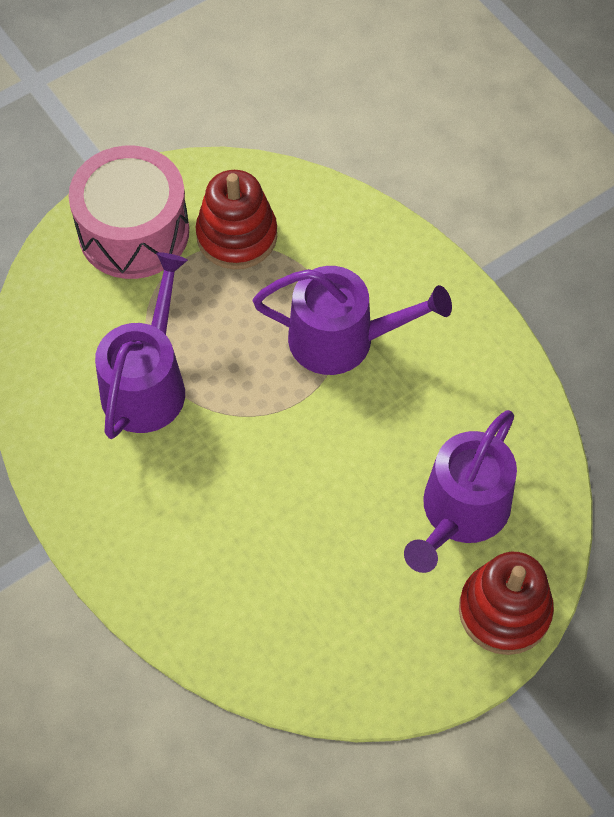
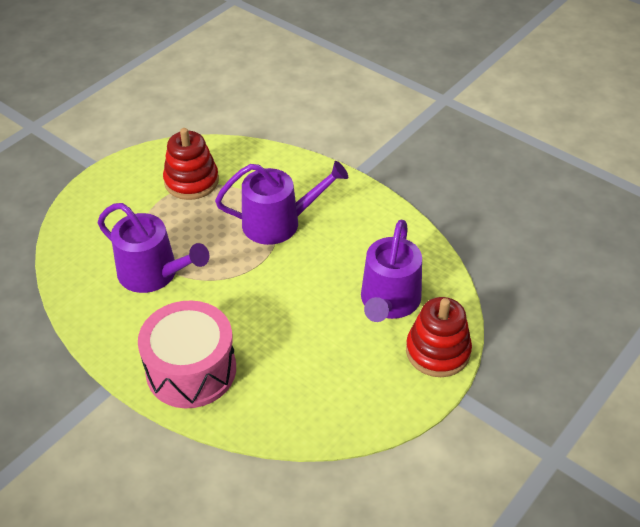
camera: 15 degrees left, 15 degrees down
(134, 232) = (121, 192): pink drum -> pink drum (191, 370)
(147, 383) = (153, 274): purple watering can -> purple watering can turned 120 degrees clockwise

